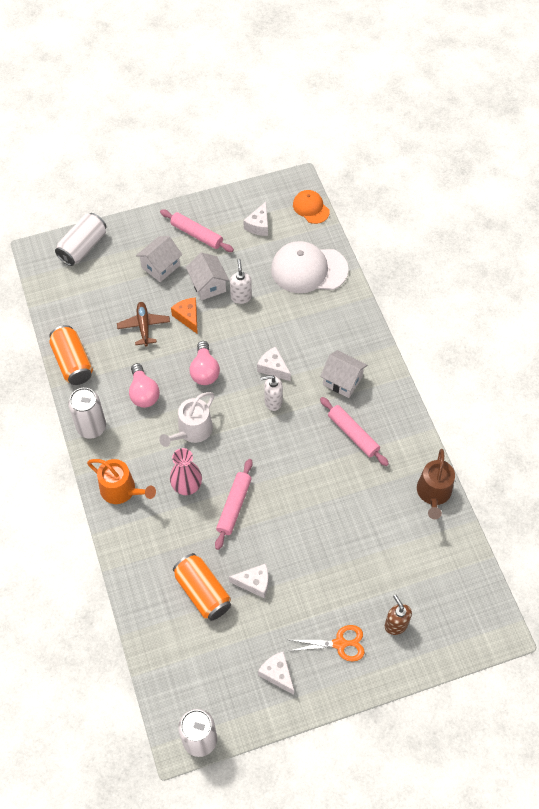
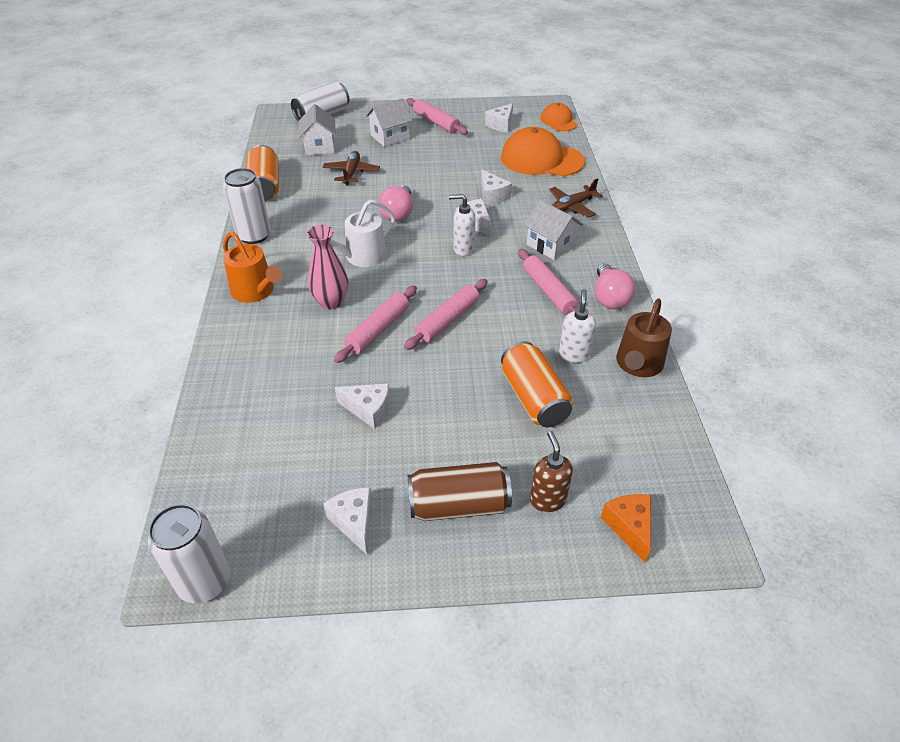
camera: 15 degrees right, 15 degrees down
(143, 393) = (324, 219): pink light bulb -> pink light bulb (609, 298)
(188, 317) = (400, 173): orange cheese -> orange cheese (629, 527)
(203, 592) = (299, 405): orange can -> orange can (534, 398)
(208, 285) = (431, 155): white house -> white house (319, 147)
(241, 297) = (462, 168): white soap dispenser -> white soap dispenser (574, 354)
(278, 329) = (492, 195): none -> white cheese
(283, 483) = (447, 320): none -> pink rolling pin
(309, 269) = (541, 159): white cap -> orange cap
(340, 644) = (458, 505): orange scissors -> brown can
(349, 328) = (572, 206): none -> brown plane

